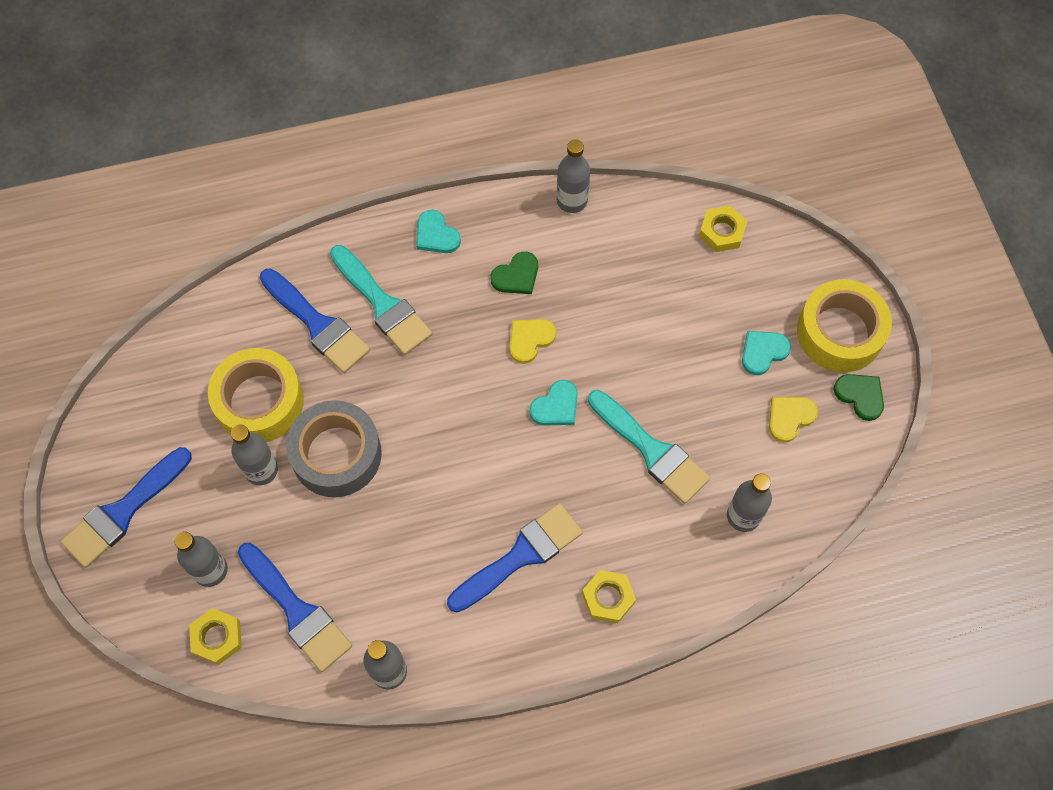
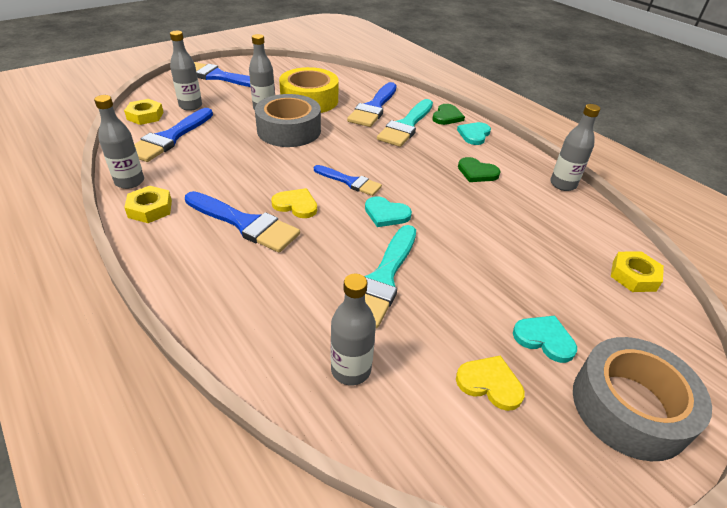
camera: 65 degrees right, 25 degrees down
(483, 421) = (350, 182): none -> blue brush
(530, 340) = (432, 189): yellow heart -> yellow heart (296, 205)
(608, 598) = (221, 284): yellow nut -> yellow nut (150, 209)
(840, 332) = (629, 407): yellow tape -> grey tape
(860, 396) = (571, 454): green heart -> green heart (447, 116)

